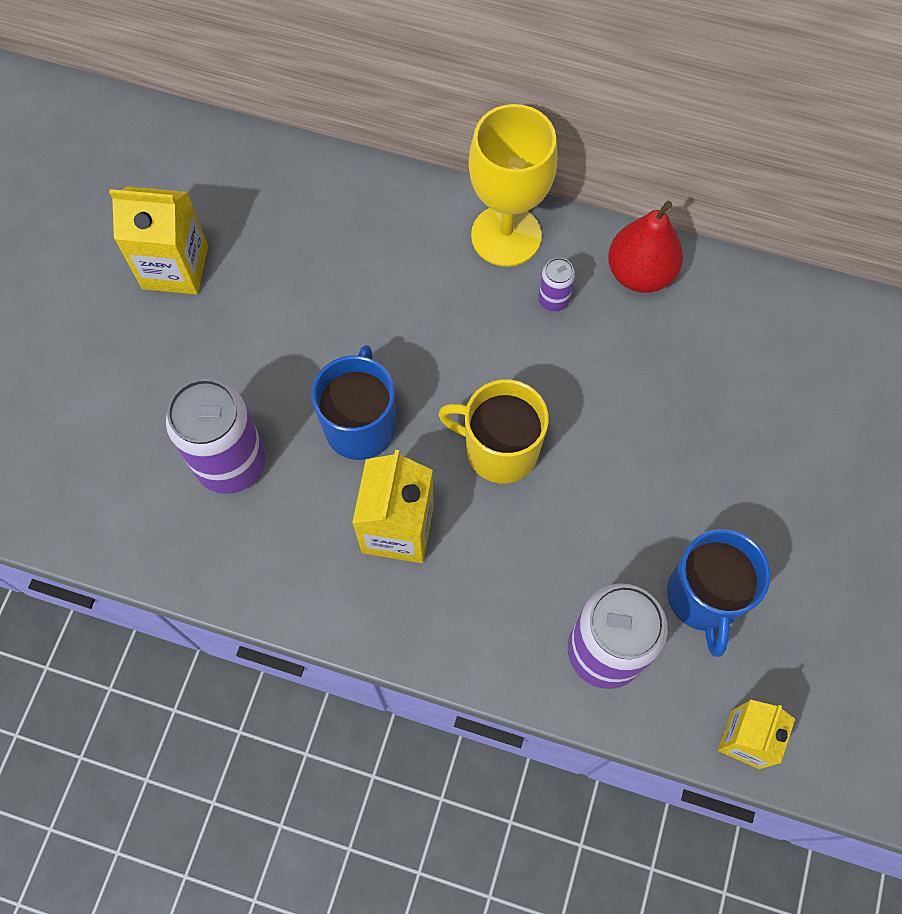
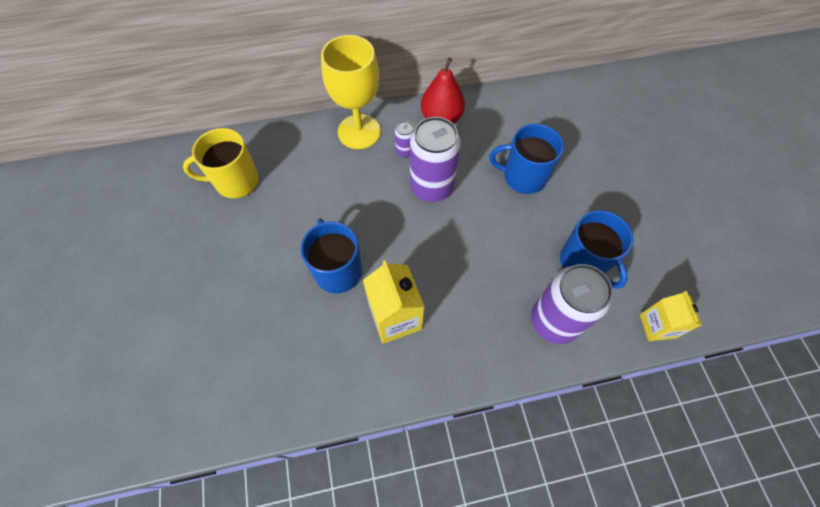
camera: 30 degrees left, 5 degrees down
(175, 267) = (169, 237): yellow carton -> none
(231, 463) = (269, 334): purple can -> purple can (431, 187)
(499, 450) = (426, 243): yellow mug -> yellow mug (236, 181)
(703, 427) = (523, 177): none -> blue mug

